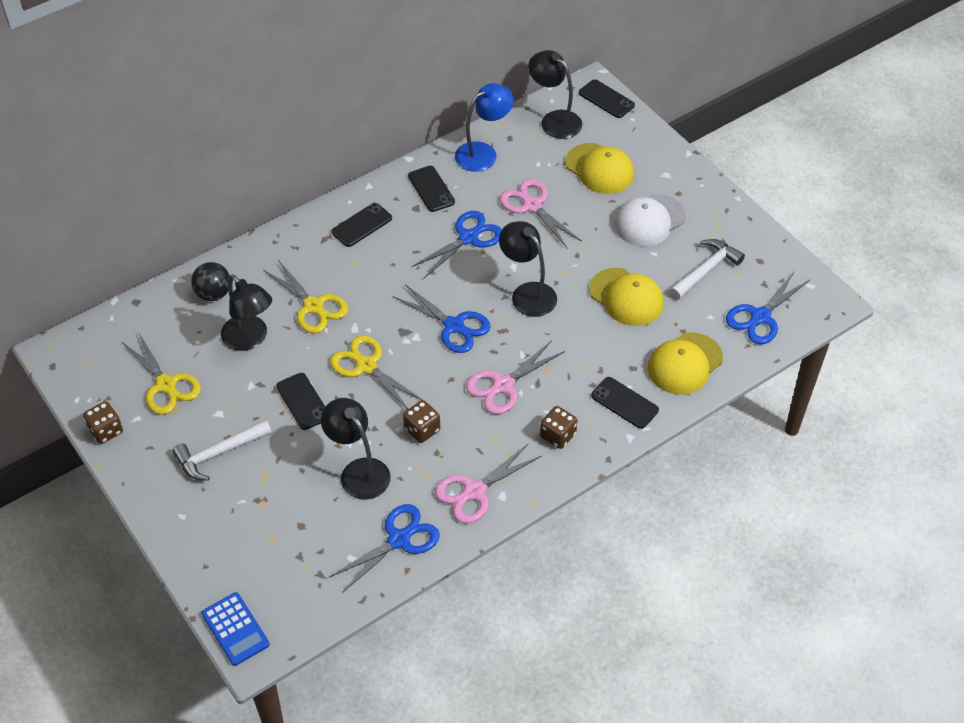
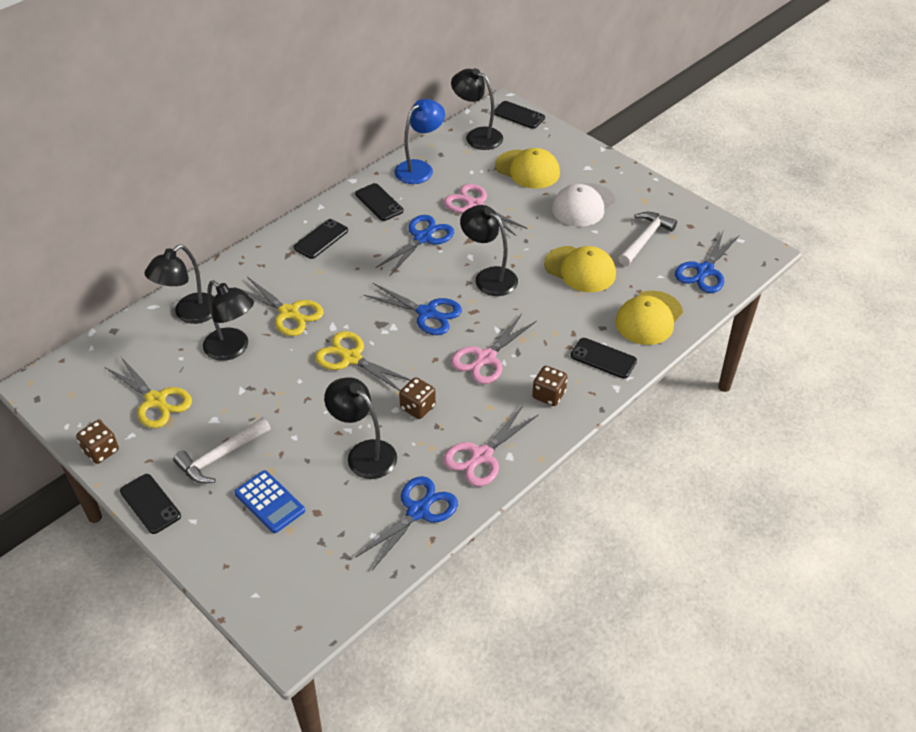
camera: 10 degrees left, 5 degrees down
(213, 294) = (189, 314): black ball -> black lamp
(235, 629) = (268, 623): blue calculator -> blue calculator (269, 502)
(302, 401) = (295, 398): black phone -> black phone (150, 504)

